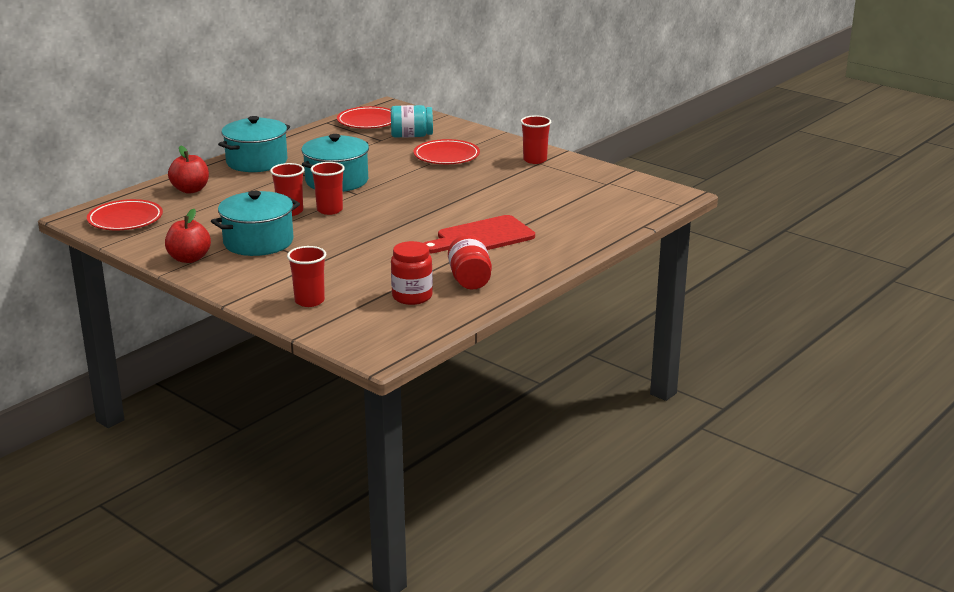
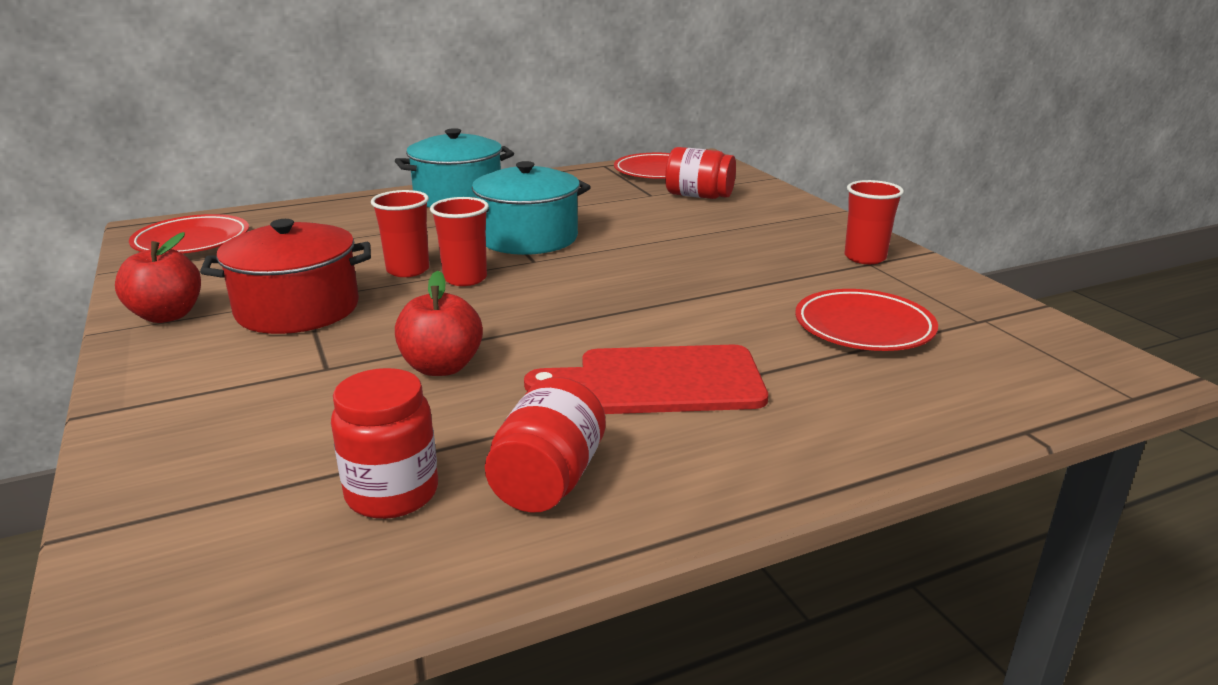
camera: 25 degrees right, 0 degrees up
(190, 190) = (329, 217): red apple -> red apple (442, 367)
(258, 242) = (298, 309): turquoise pot -> red pot
(309, 301) = (206, 449): red cup -> none
(411, 136) = (699, 196): turquoise jar -> red jar
(446, 156) = (724, 230): red plate -> red plate (863, 327)

